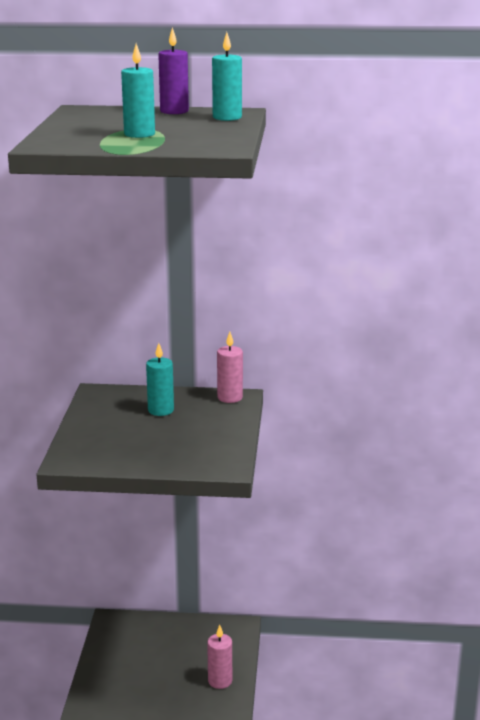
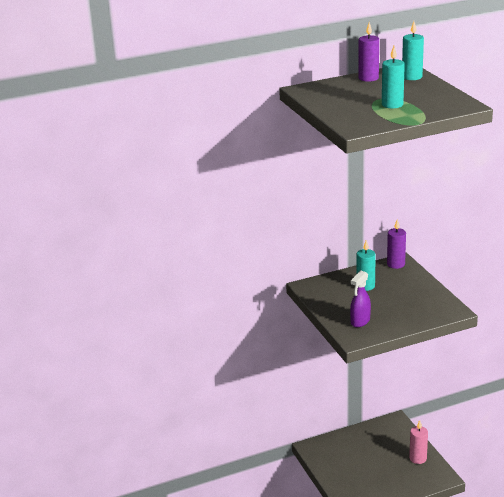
camera: 25 degrees left, 5 degrees up
(99, 445) = (360, 321): none -> purple spray bottle
(230, 397) = (396, 264): pink candle -> purple candle

